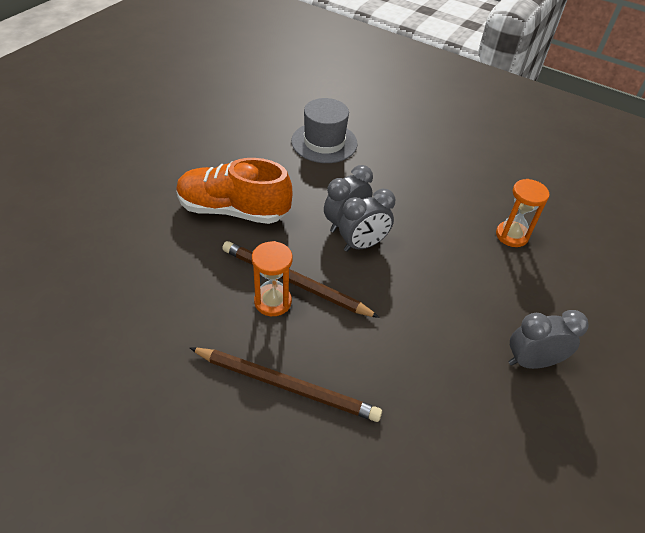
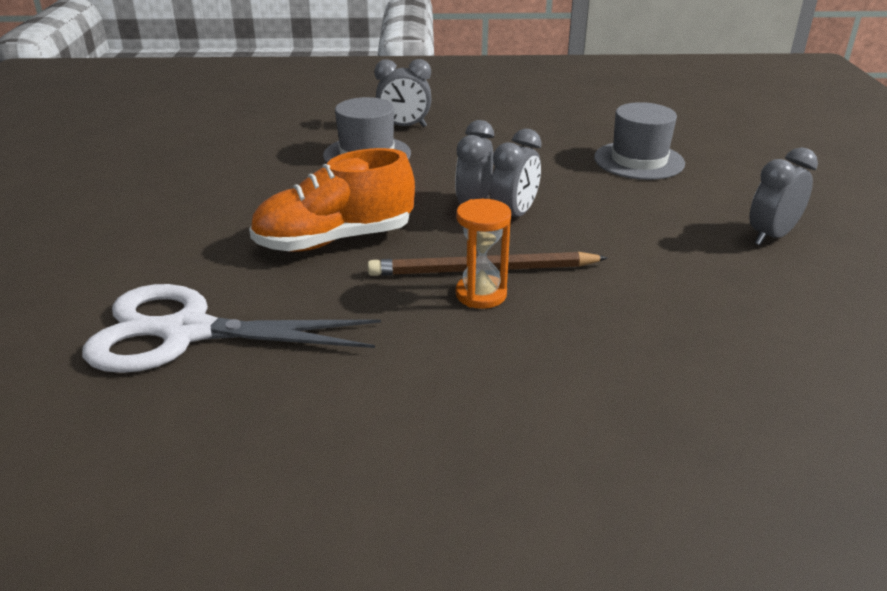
camera: 30 degrees left, 15 degrees down
(95, 241) = (185, 332): none -> white scissors
(286, 385) = (586, 352): brown pencil -> none
(374, 126) = (404, 127): none -> grey clock
(511, 235) = (639, 161): orange hourglass -> grey hat

